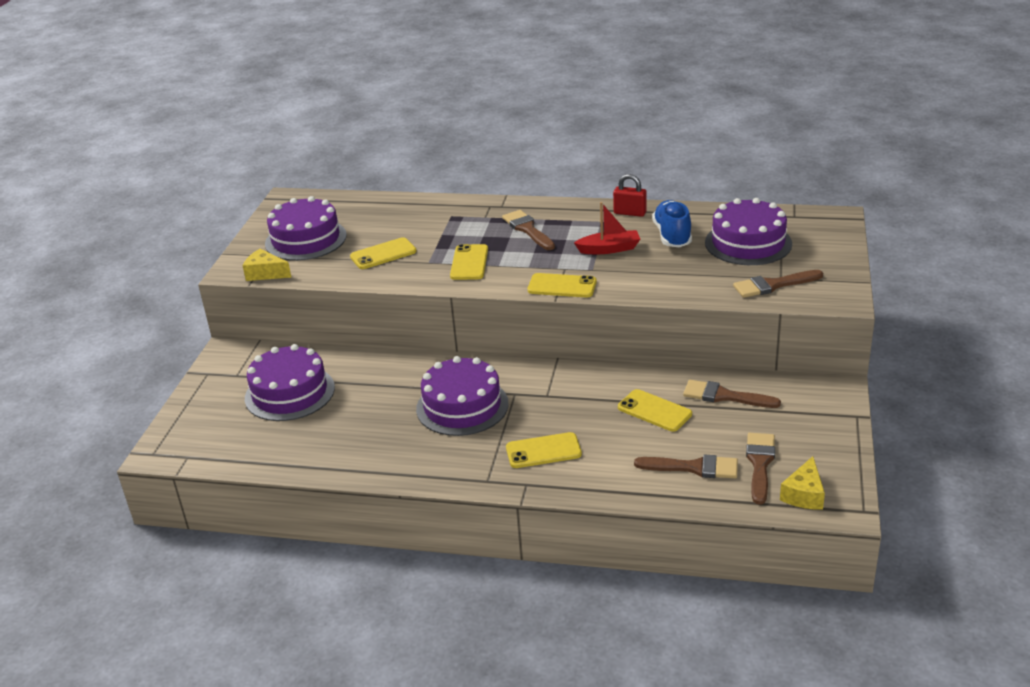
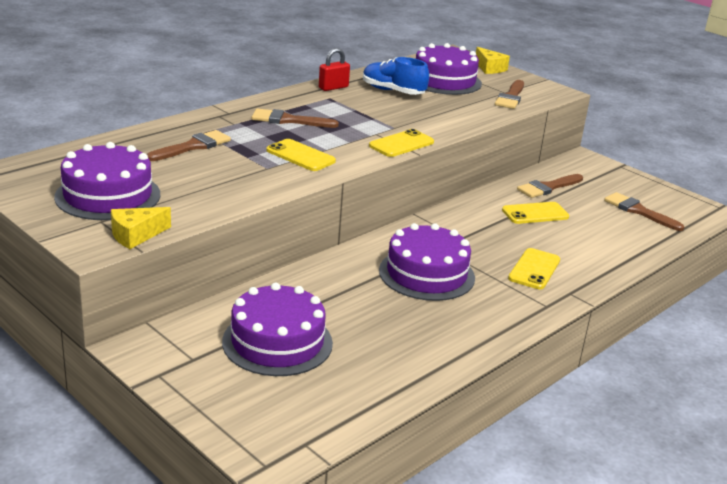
camera: 60 degrees left, 5 degrees down
(383, 254) = (214, 177): yellow phone -> none
(609, 249) = (374, 112): red boat -> none
(693, 467) = (619, 231): brown brush -> brown brush (193, 146)
(804, 494) = (686, 214): yellow cheese -> yellow cheese (489, 68)

